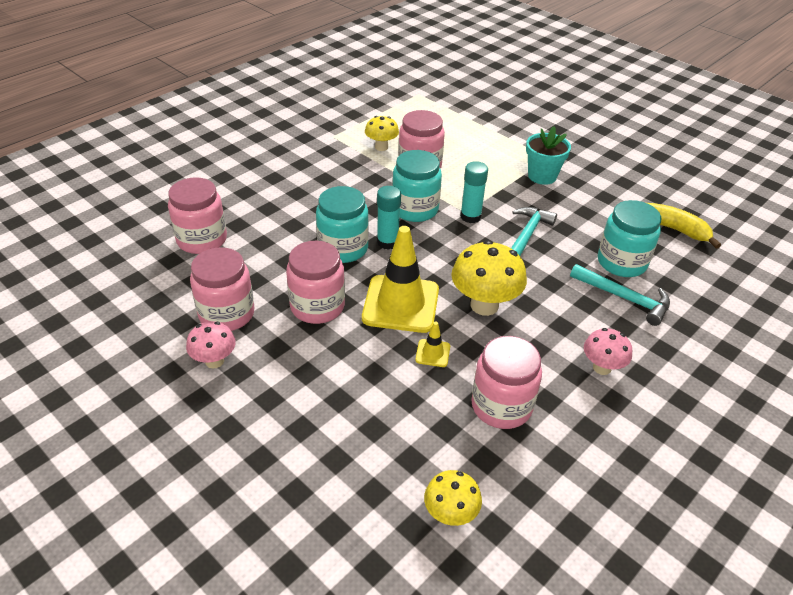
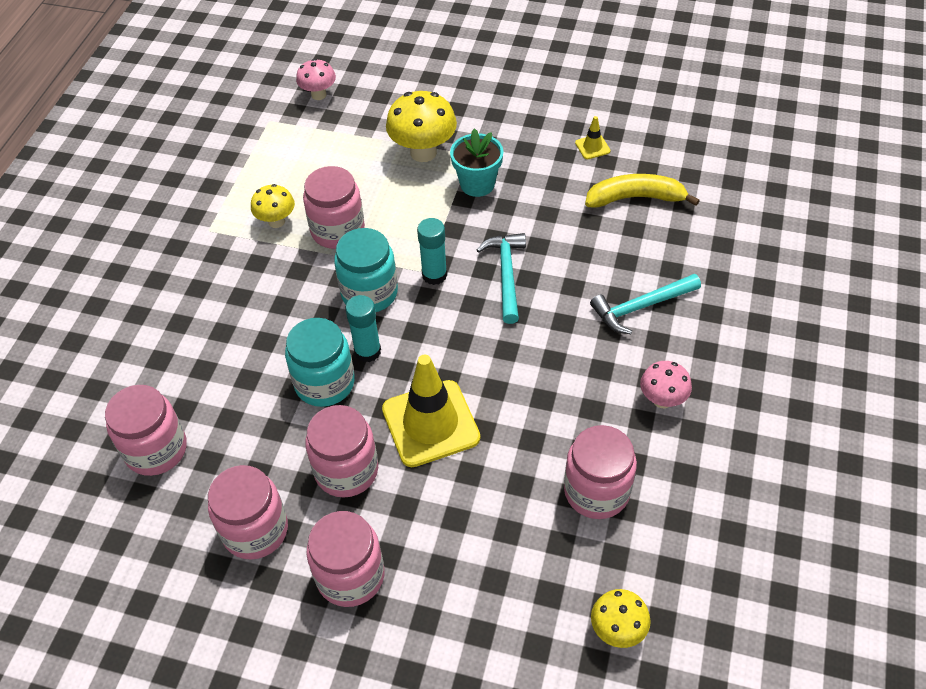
camera: 25 degrees left, 10 degrees up
(214, 361) = (283, 593): pink mushroom -> pink mushroom (319, 95)
(269, 373) = (350, 576): none -> pink jar
(432, 353) = (498, 466): yellow traffic cone -> yellow traffic cone (592, 147)
(484, 305) = (514, 383): yellow mushroom -> yellow mushroom (423, 152)
(621, 262) = (616, 263): turquoise jar -> none
(624, 298) = (641, 307): turquoise hammer -> turquoise hammer turned 150 degrees clockwise

